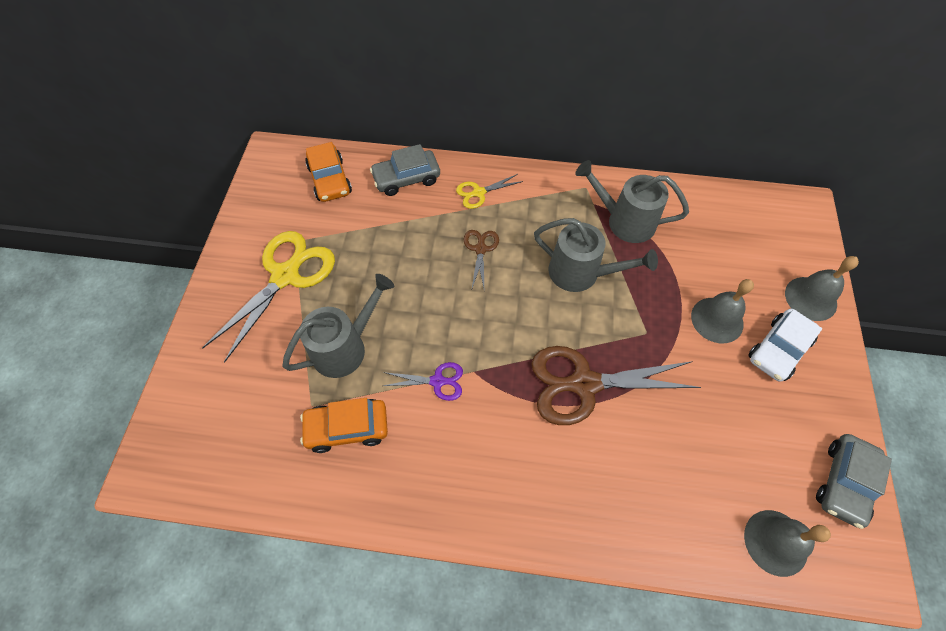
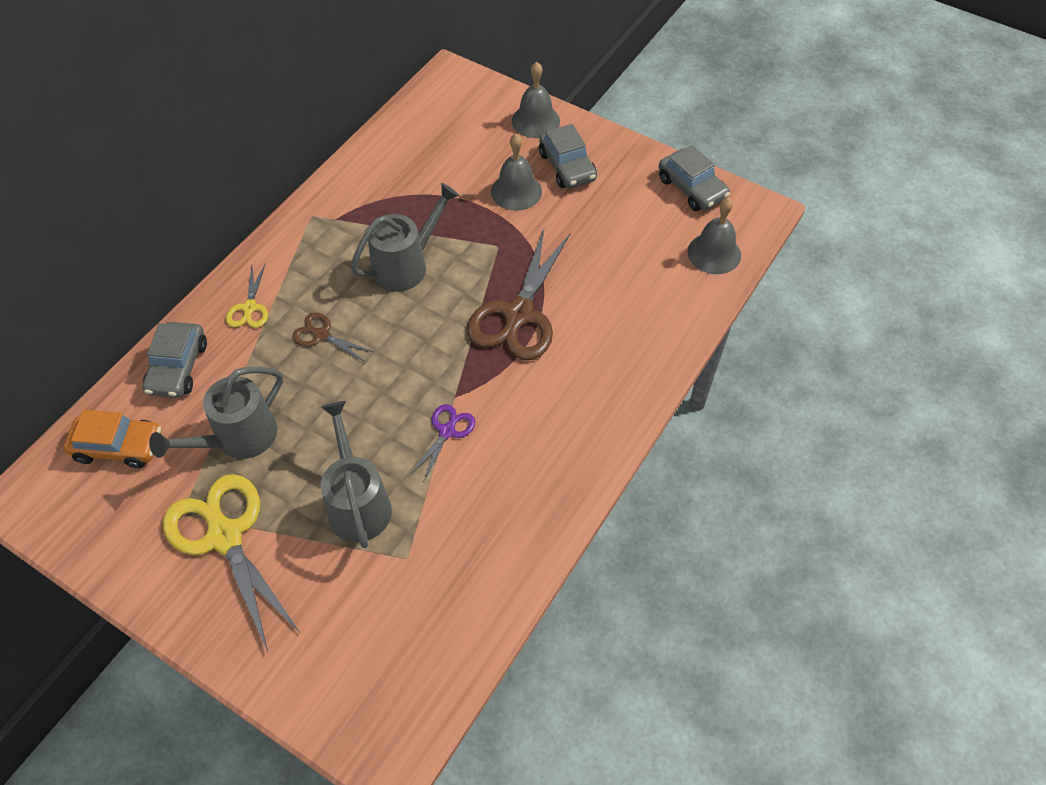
camera: 65 degrees left, 5 degrees down
(347, 428) = (451, 530): orange car -> none
(624, 221) = (372, 205): grey watering can -> grey watering can (238, 439)
(778, 350) = (567, 166): white car -> grey car

